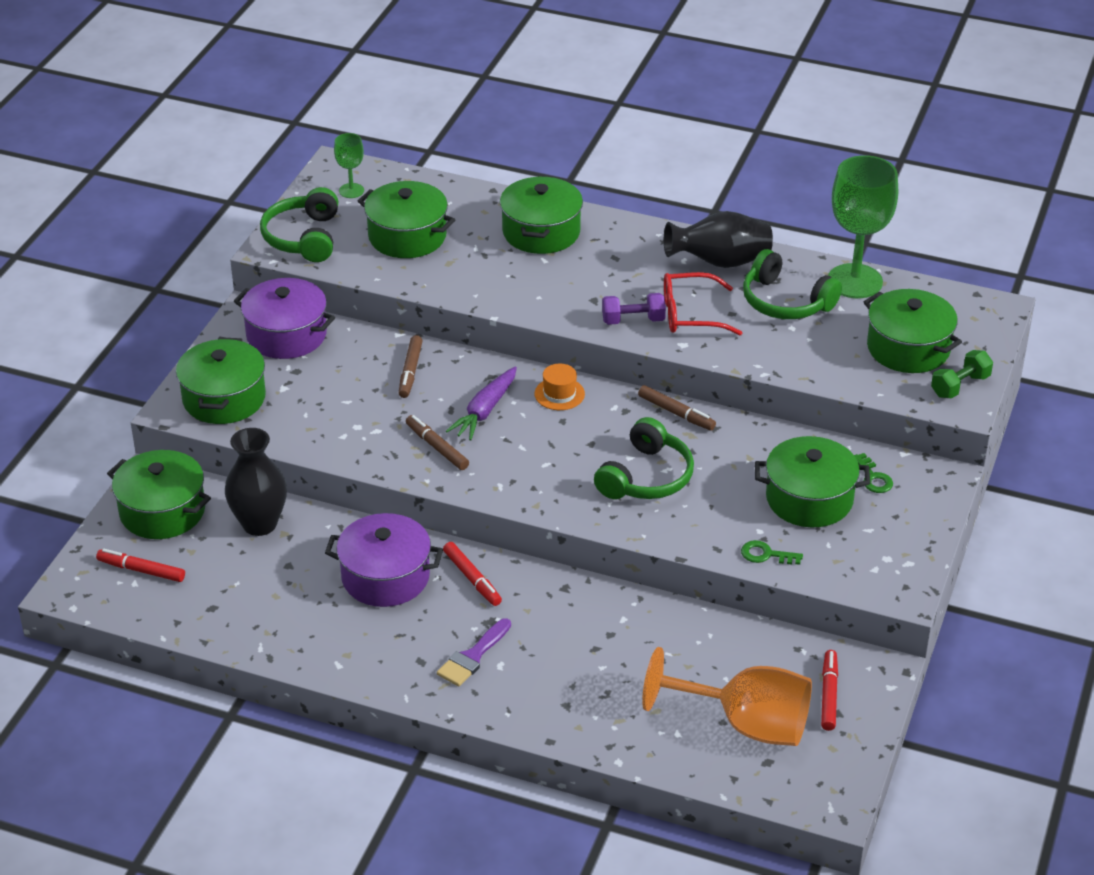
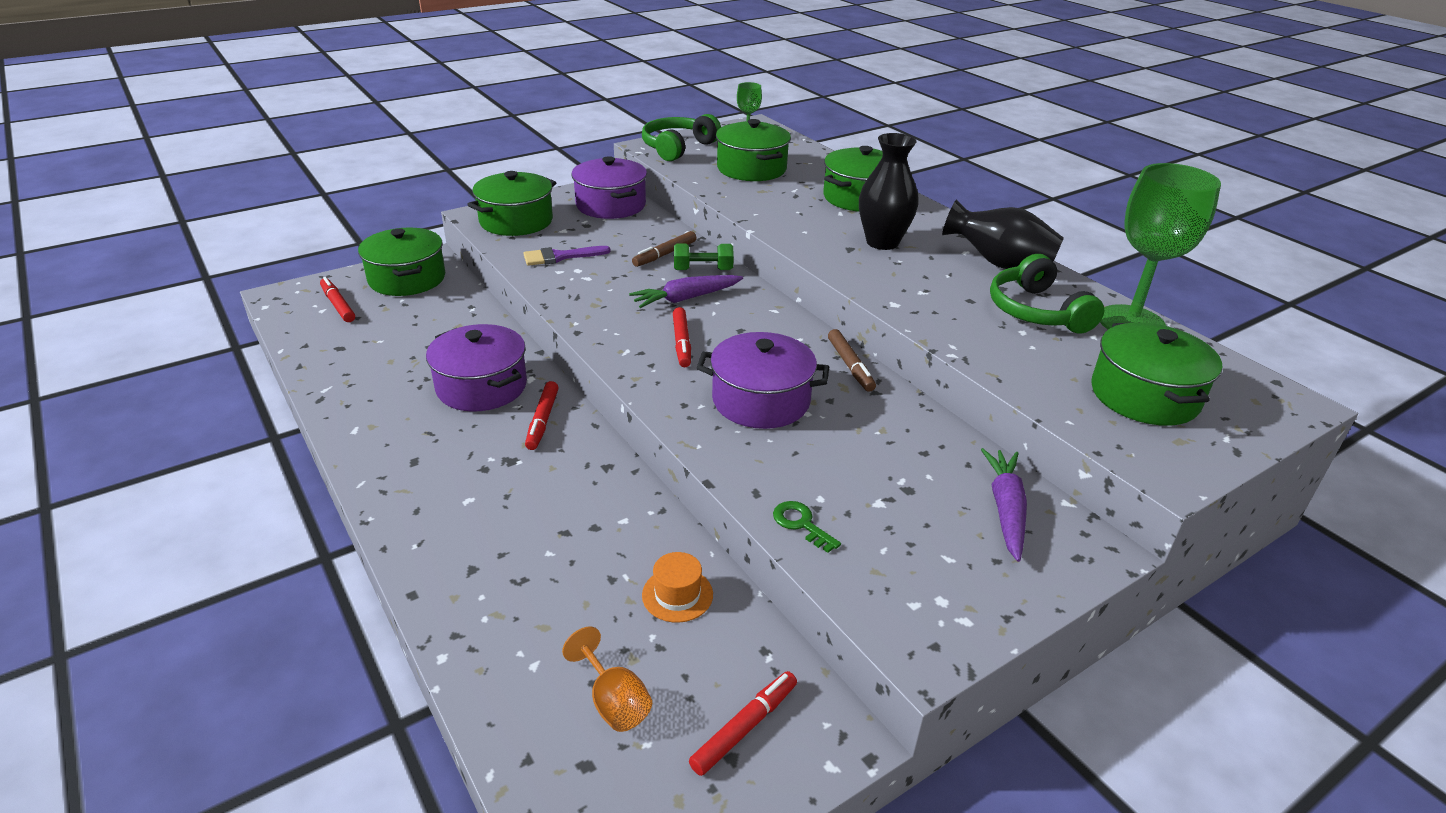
camera: 35 degrees right, 5 degrees down
(259, 524) = (452, 313): black vase -> black vase (882, 242)
(437, 448) = (615, 306): brown marker -> none
(472, 657) = (456, 480): purple brush -> purple brush (560, 257)
(532, 455) = (682, 342): none -> red marker
(559, 394) = (762, 312): orange hat -> orange hat (677, 595)
(633, 320) = (868, 272): purple dumbbell -> none
(646, 477) = (761, 400): green headphones -> purple pot
(690, 314) = (927, 287): red glasses -> none
(745, 724) = (613, 701): orange goblet -> orange goblet, size x0.48
(809, 499) = (908, 495): green pot -> none
(873, 478) = (1005, 509): green key -> purple carrot
(960, 386) = (1183, 454): green dumbbell -> green dumbbell (703, 270)

